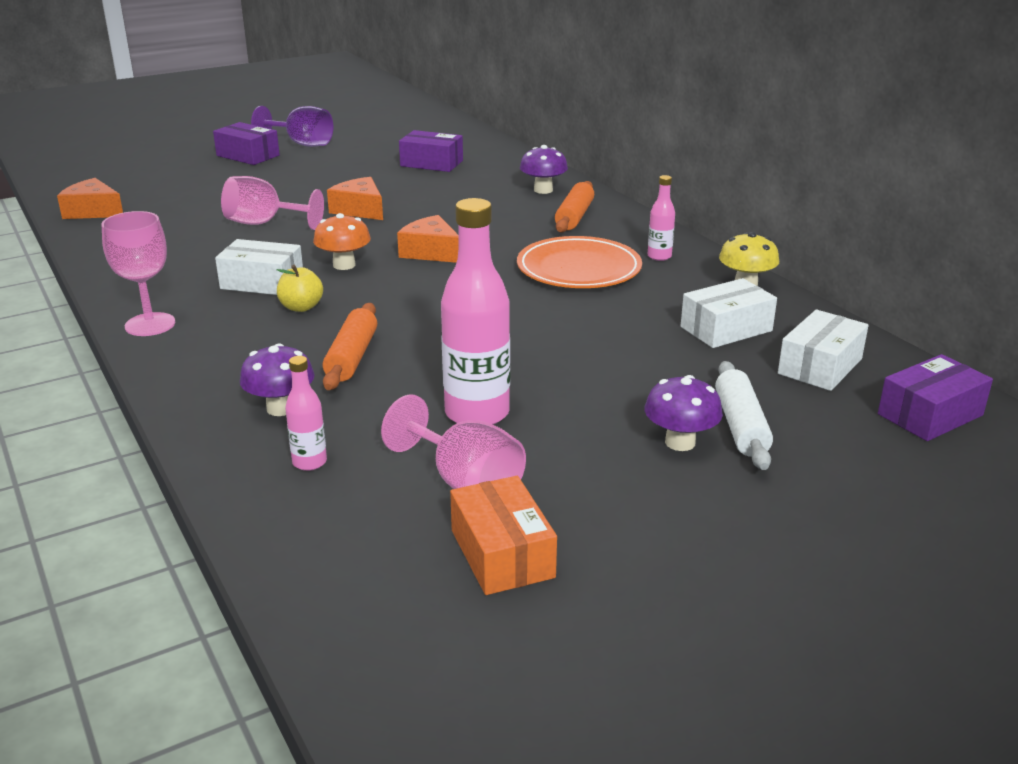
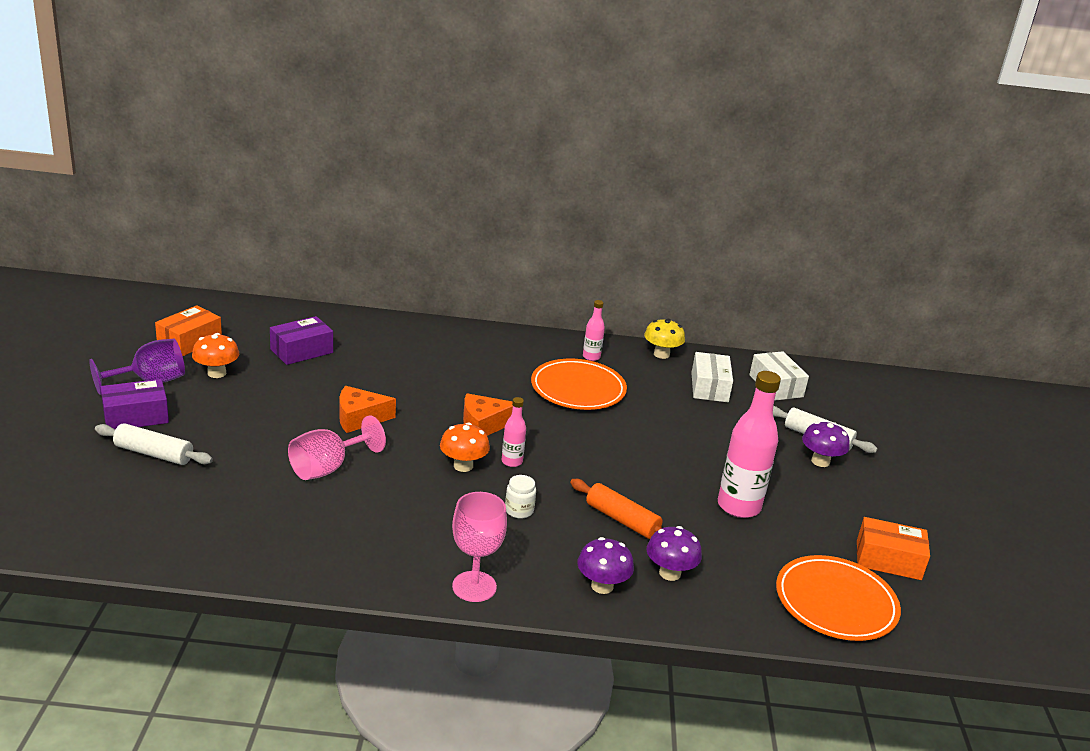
camera: 60 degrees left, 0 degrees up
(93, 211) = (161, 542): orange cheese -> none
(205, 174) = (154, 454): none -> white rolling pin
(262, 282) = (452, 511): white box -> none
(301, 307) = (519, 510): yellow apple -> white jar
(309, 462) = (749, 586): pink bottle -> pink bottle (512, 462)
(343, 532) = (835, 602): none -> orange plate
(347, 154) = (217, 373): none -> orange mushroom
(379, 134) = (189, 342): none -> orange box
(465, 482) = (812, 542): pink goblet -> none
(543, 190) = (426, 338): purple mushroom -> purple mushroom (602, 586)
(574, 217) = (491, 351): orange rolling pin -> none
(930, 415) = (846, 387): purple box -> none

